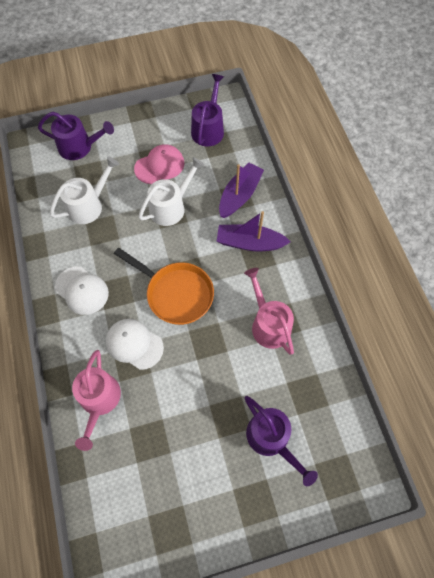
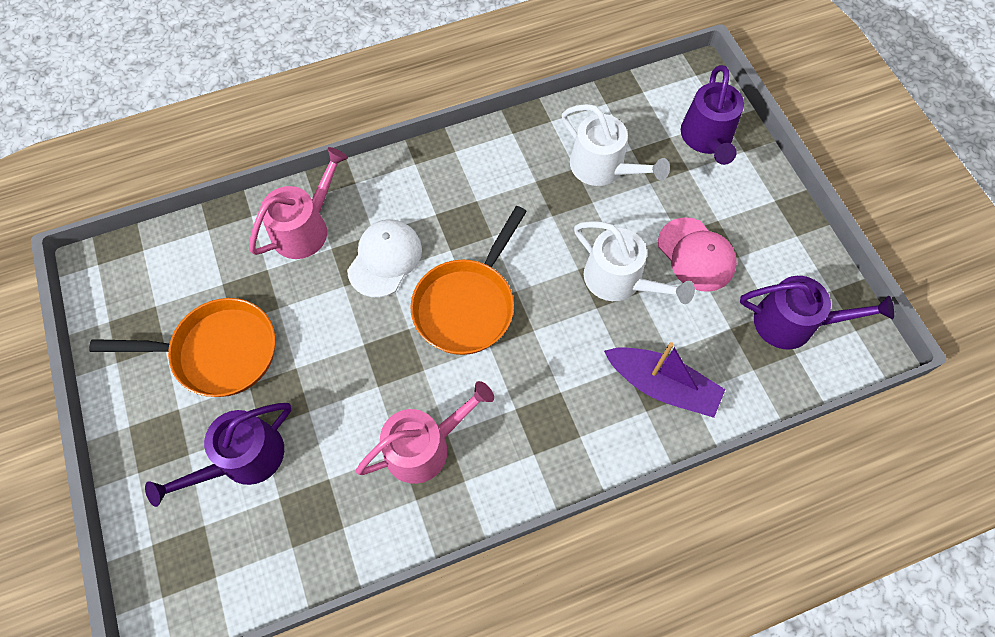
camera: 85 degrees right, 0 degrees up
(82, 290) = (462, 182): white cap -> none
(99, 400) = (305, 228): pink watering can -> pink watering can turned 135 degrees clockwise
(192, 462) = (218, 352): none -> orange pan
(250, 243) = (569, 408): purple boat -> none

